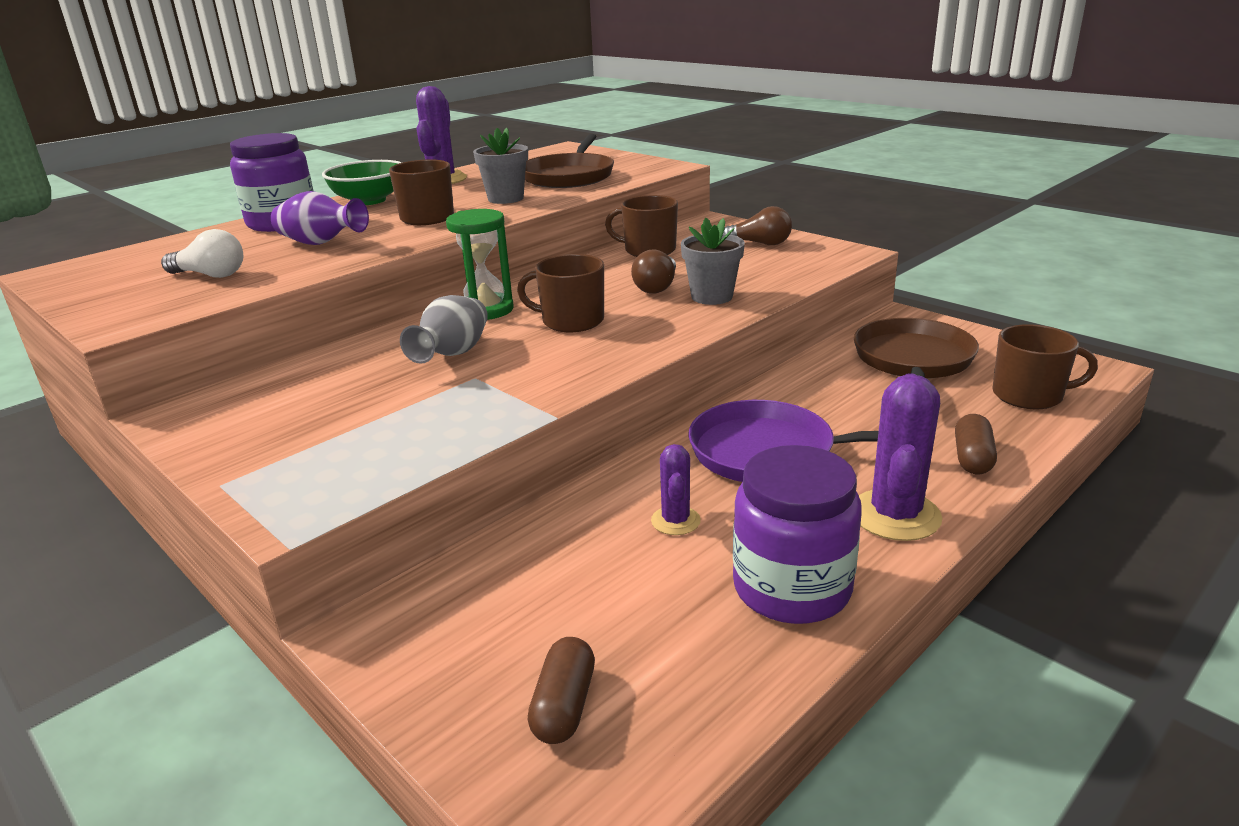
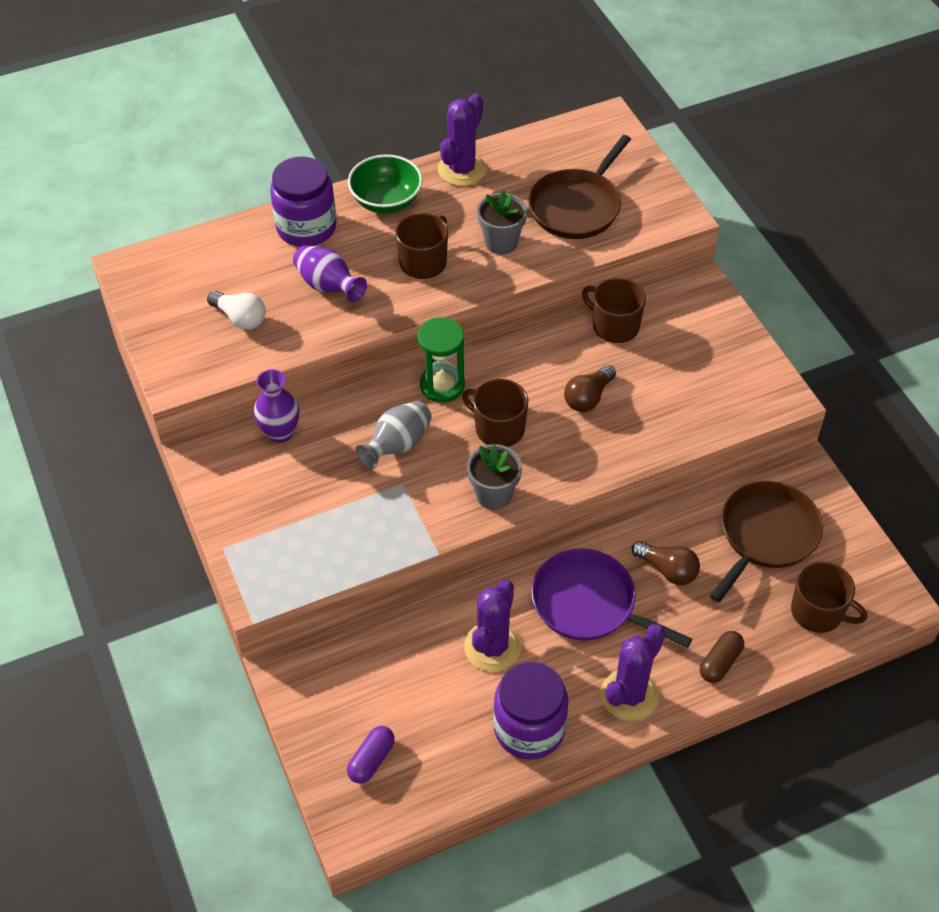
camera: 20 degrees right, 25 degrees up
(288, 376) = (280, 433): none -> purple vase
(564, 706) = (371, 760): brown capsule -> purple capsule
(675, 521) = (492, 647): purple cactus -> purple cactus, size x1.75
(712, 297) = (622, 431): grey flower pot -> grey flower pot (494, 495)
(759, 244) = (716, 349): brown light bulb -> brown light bulb (667, 570)

